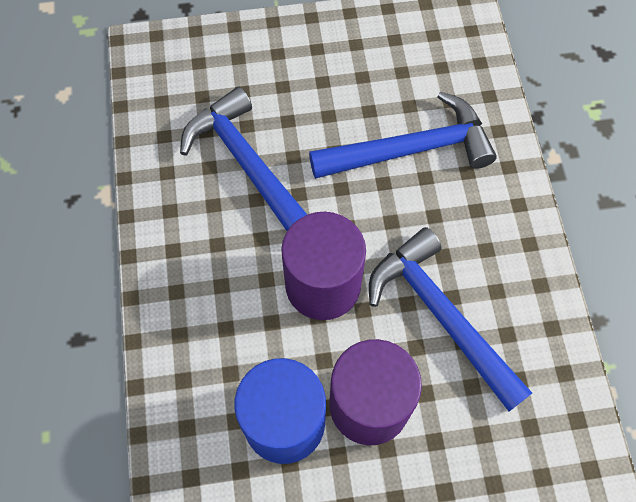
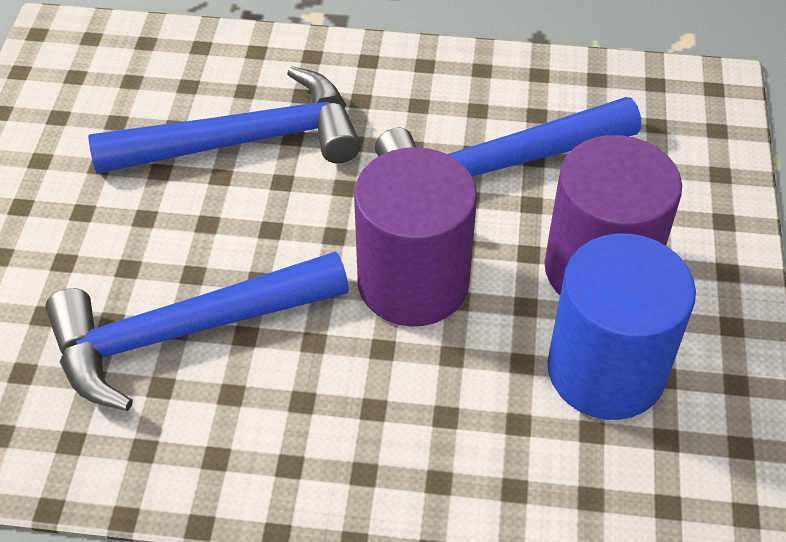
camera: 75 degrees left, 15 degrees down
(410, 150) = (244, 141): blue hammer -> blue hammer turned 75 degrees clockwise

